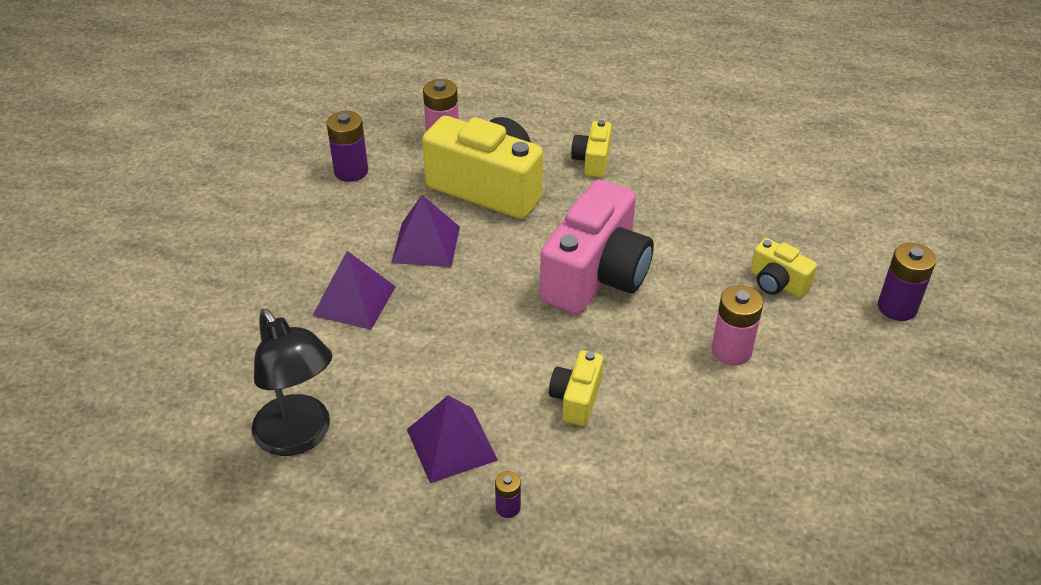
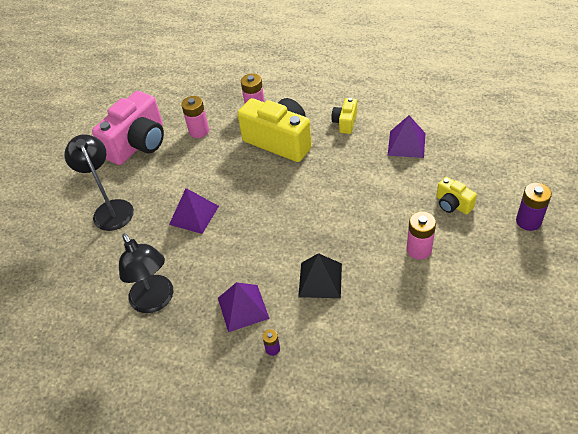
camera: 10 degrees right, 5 degrees up
(208, 292) = (111, 209): none -> black lamp
(351, 171) = (199, 131): purple battery -> pink battery
(426, 244) = (239, 178): purple pyramid -> purple pyramid (406, 144)
(576, 399) = (320, 280): yellow camera -> black pyramid
(596, 276) = (340, 199): pink camera -> pink camera (138, 144)

